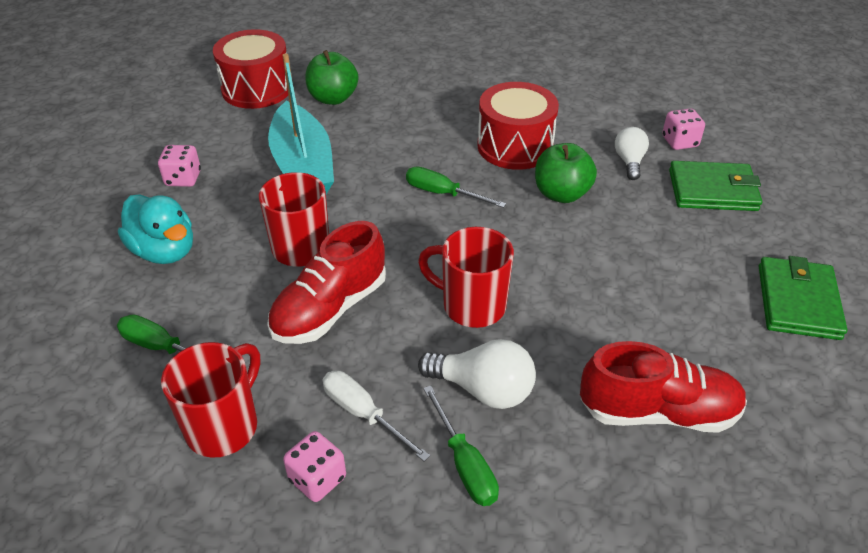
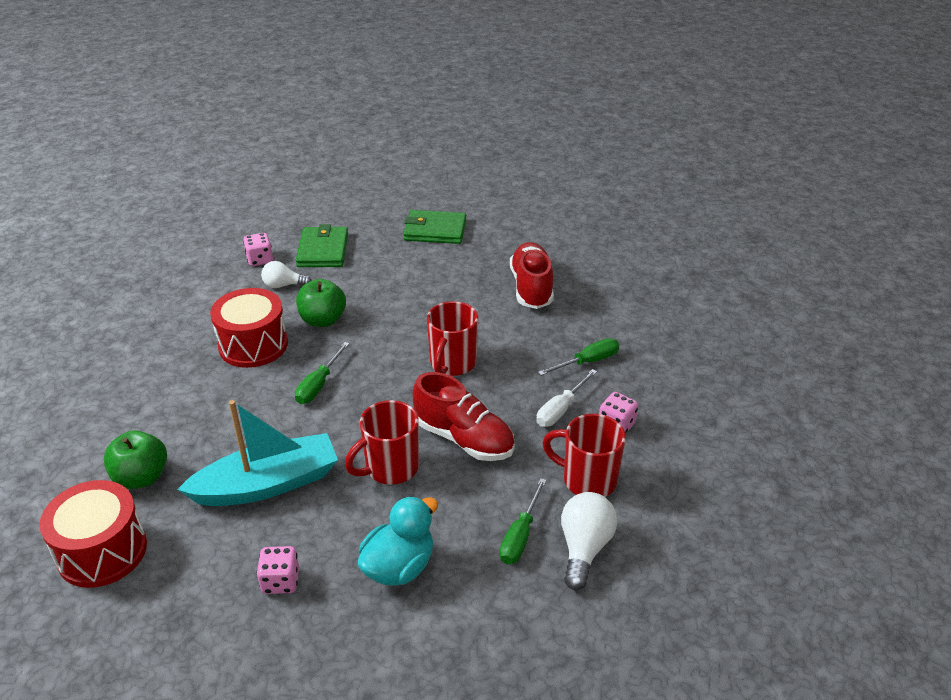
camera: 95 degrees left, 5 degrees down
(483, 389) = (528, 356): white light bulb -> white light bulb (584, 548)

